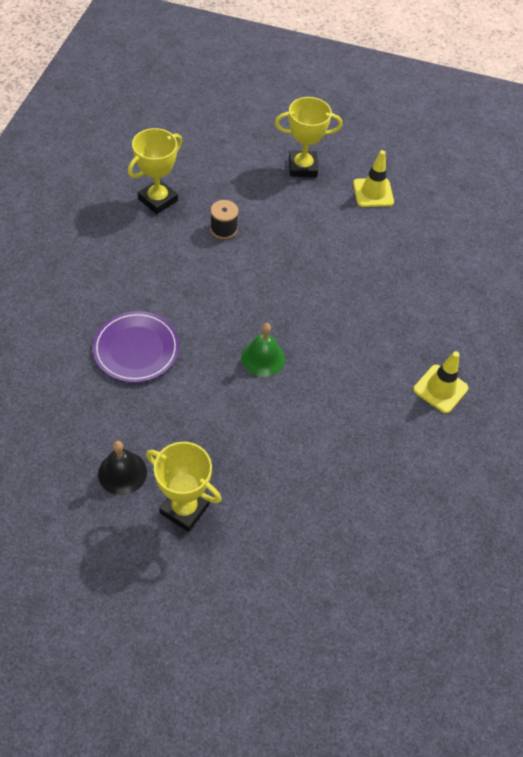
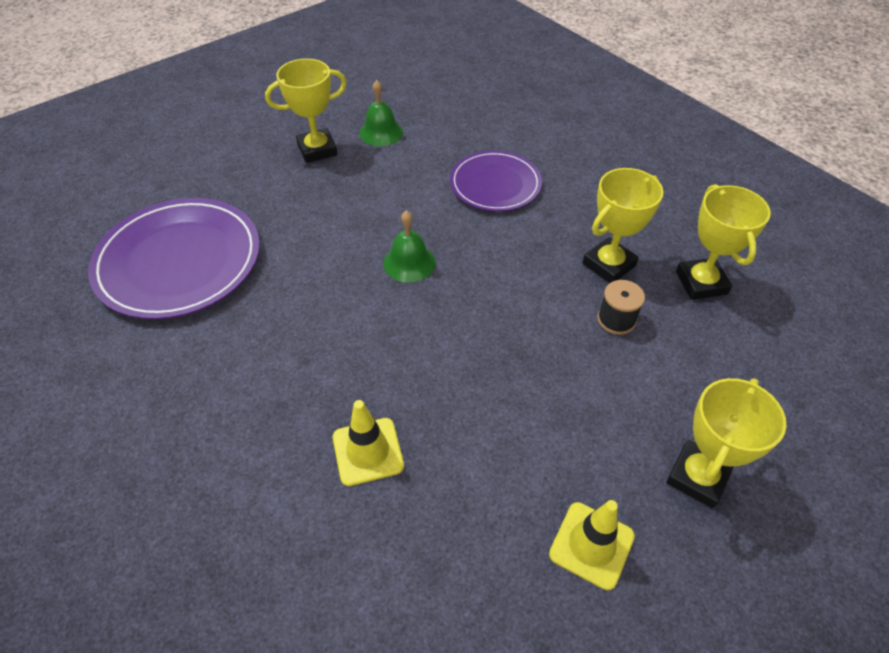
camera: 130 degrees right, 5 degrees down
(122, 472) = (381, 132): black bell -> green bell
(176, 249) = (608, 265): none -> yellow trophy
(384, 509) = (179, 261): none -> purple plate
(440, 389) = (230, 391): yellow traffic cone -> yellow traffic cone (368, 451)

